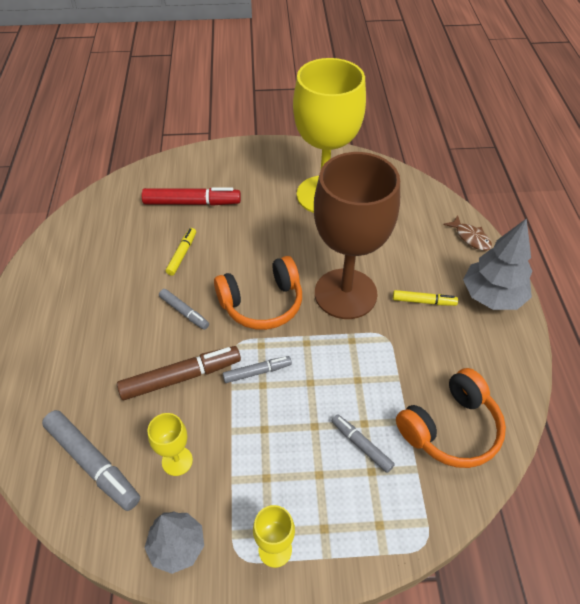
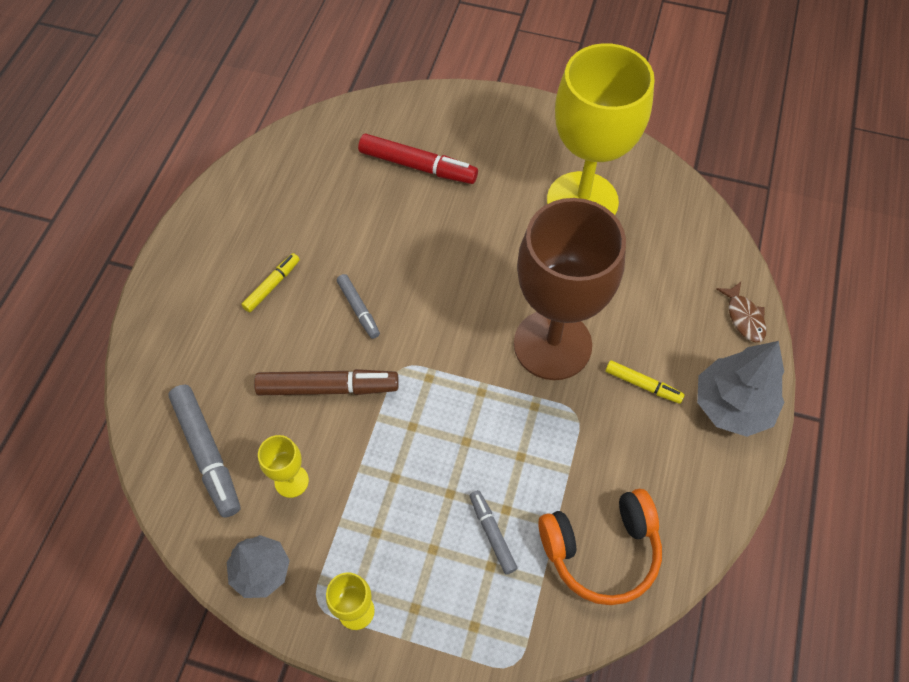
camera: 20 degrees right, 10 degrees up
(182, 254) = (382, 233): yellow marker -> yellow marker (272, 285)
(257, 372) = (412, 409): grey marker -> none
(262, 303) = (450, 326): orange headphones -> none

